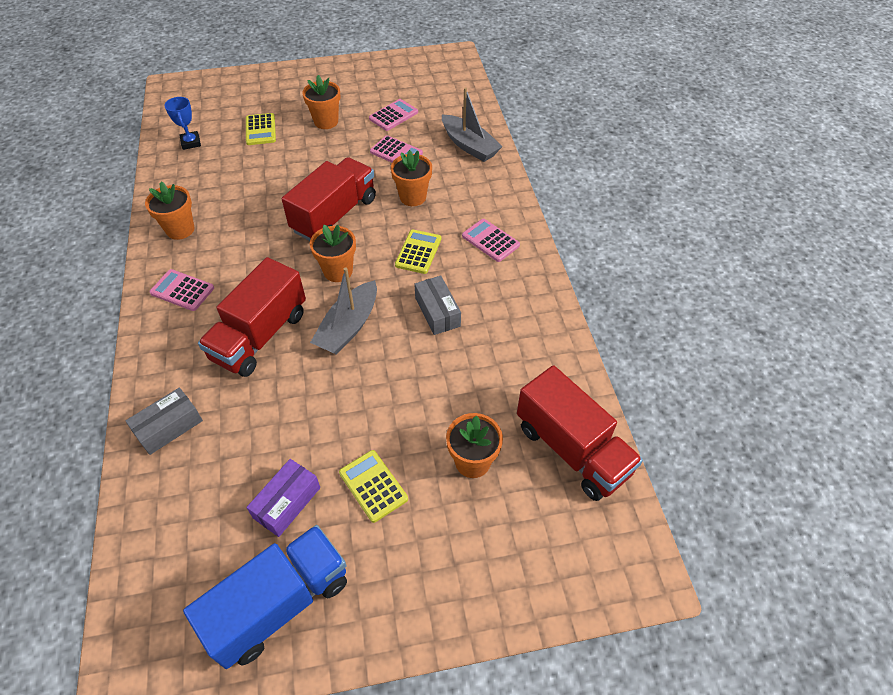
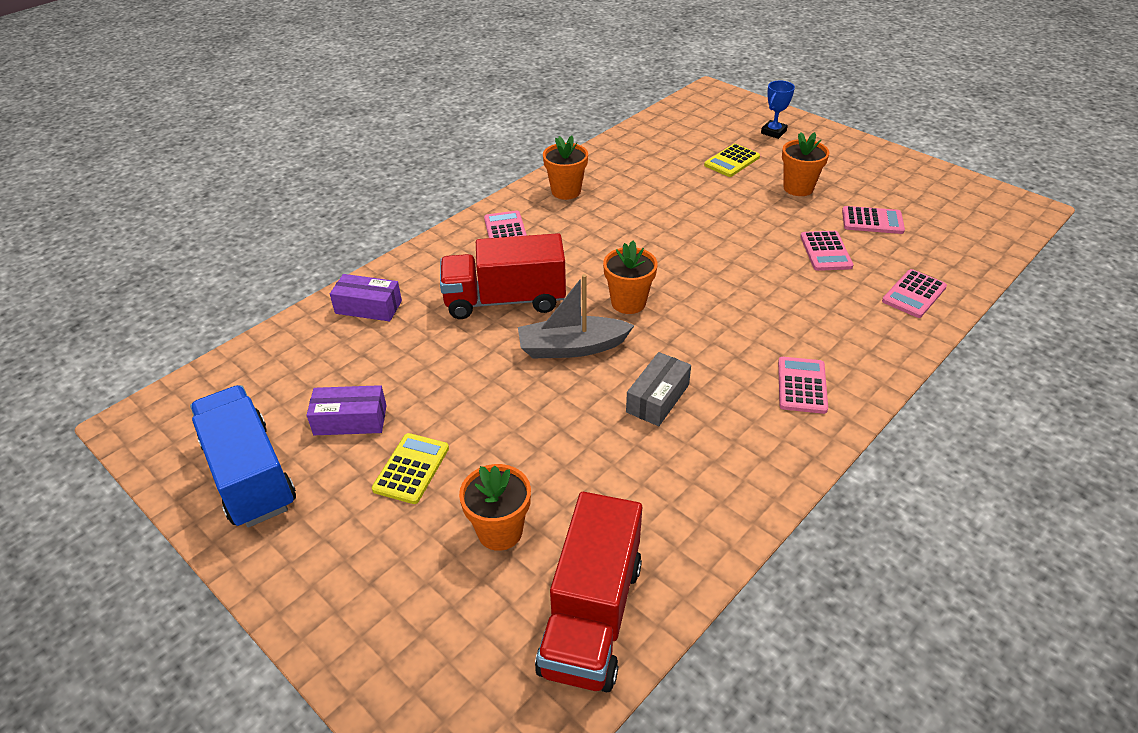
camera: 55 degrees right, 10 degrees down
(169, 427) = (368, 307): grey box -> purple box
(191, 143) = (664, 138): blue trophy -> blue trophy (773, 132)
(279, 604) = (250, 475): blue truck -> blue truck turned 135 degrees counterclockwise
(334, 215) = (691, 261): red truck -> none
(413, 197) = (783, 296): orange flower pot -> none
(418, 252) = (717, 341): yellow calculator -> none
(469, 146) = (914, 294): grey boat -> pink calculator

